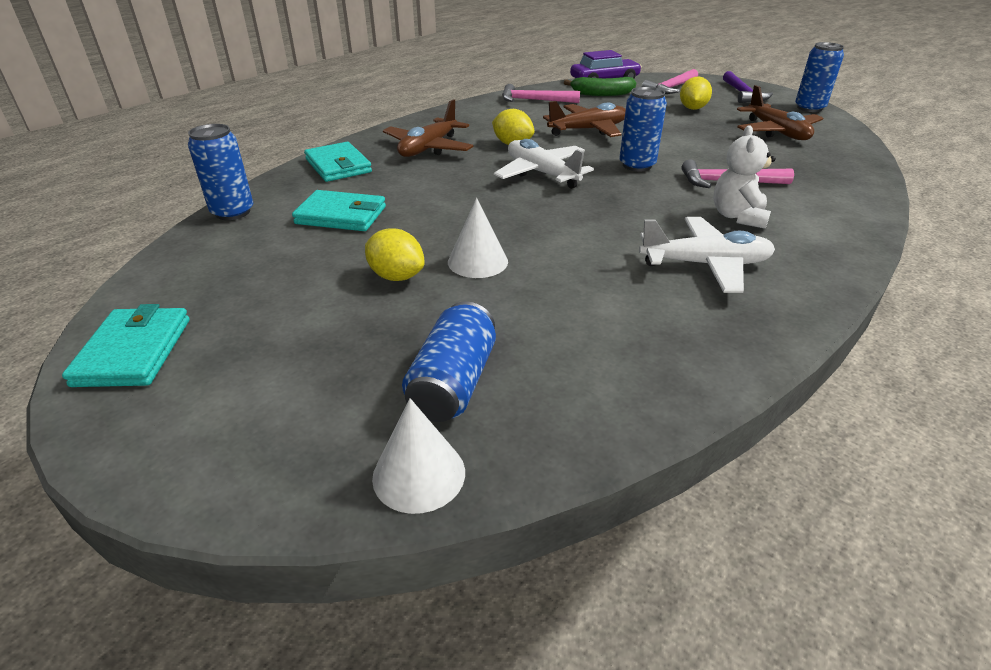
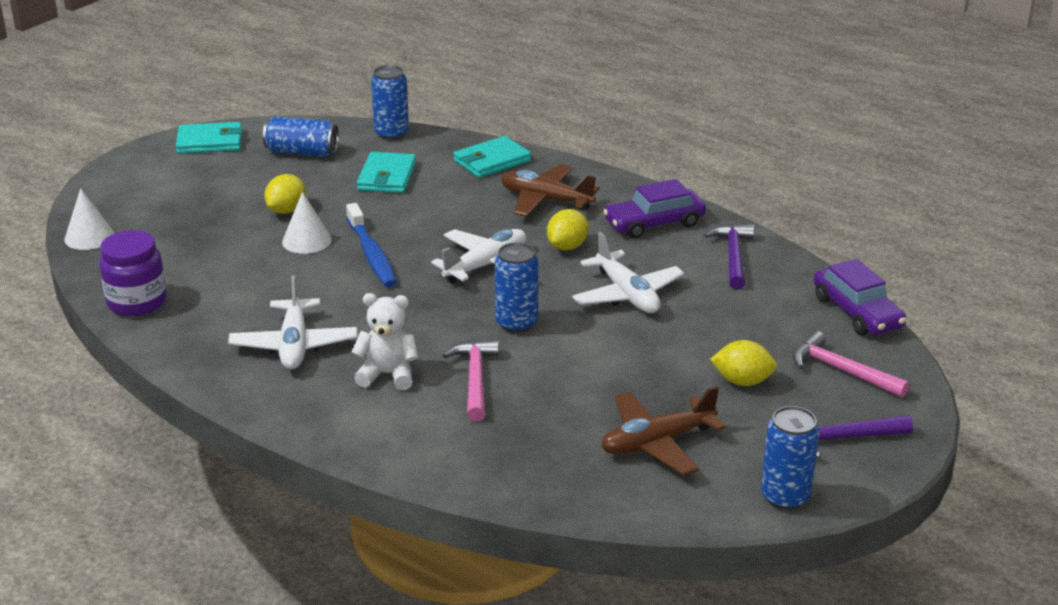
camera: 85 degrees right, 5 degrees down
(453, 383) = (160, 241): blue can -> blue can (302, 152)
(481, 117) = (654, 223): none -> purple car
(515, 224) = (372, 254): none -> blue toothbrush
(534, 100) = (733, 256): pink hammer -> purple hammer
(588, 130) = (627, 294): brown plane -> white plane
(602, 94) = (784, 308): green banana -> none
(634, 392) = (137, 302): none -> purple jar

